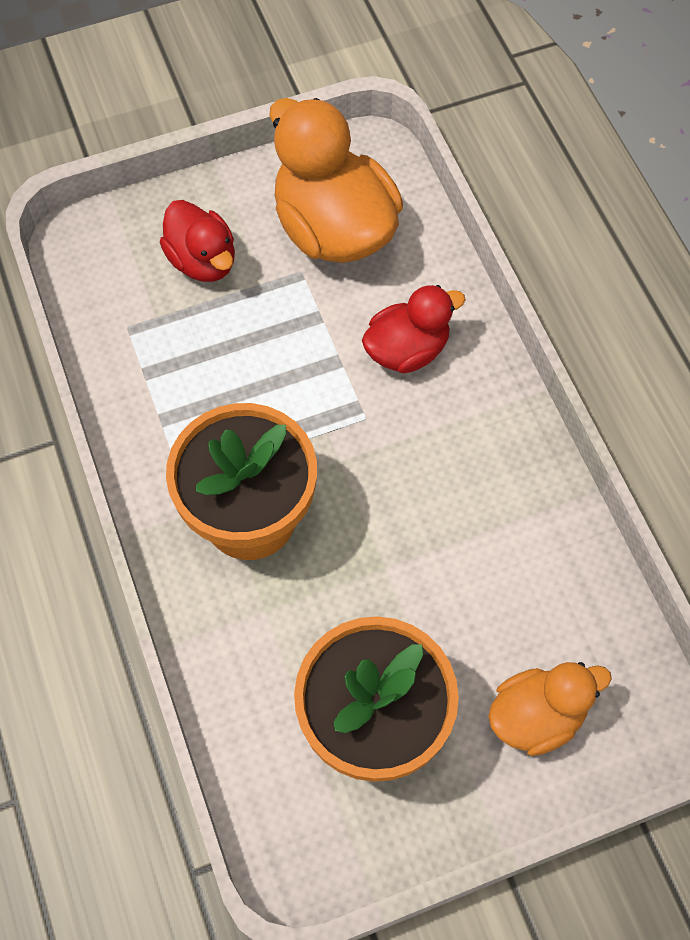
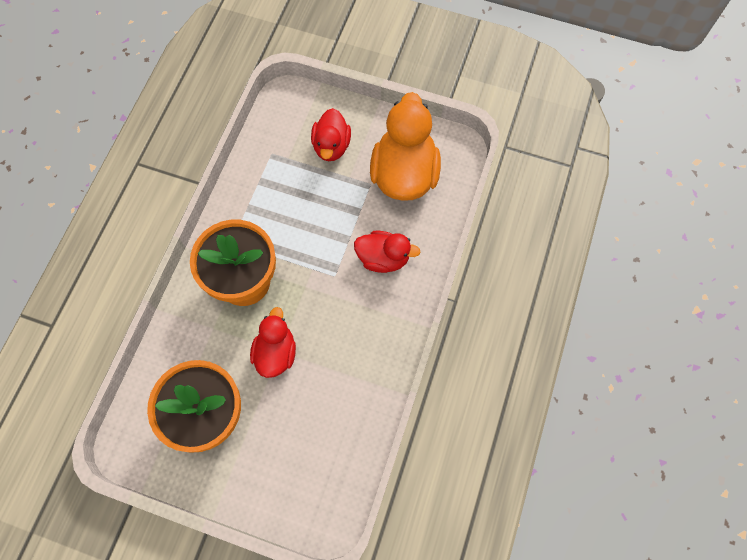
camera: 40 degrees right, 5 degrees up
(382, 573) = (276, 353): none -> red duck
(536, 716) = (281, 473): orange duck -> none

